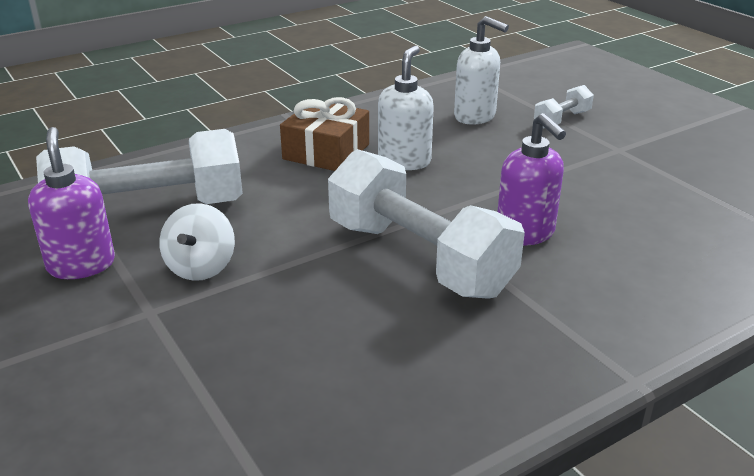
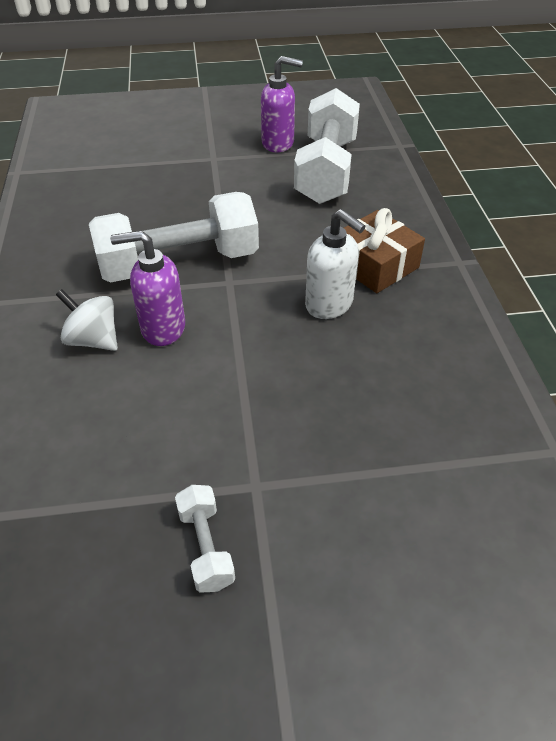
camera: 115 degrees right, 15 degrees up
(201, 267) = (243, 179): white spinning top -> white spinning top (93, 340)
(475, 117) = (406, 395): white soap dispenser -> none
(562, 120) = (361, 475): white dumbbell -> white dumbbell (206, 547)

